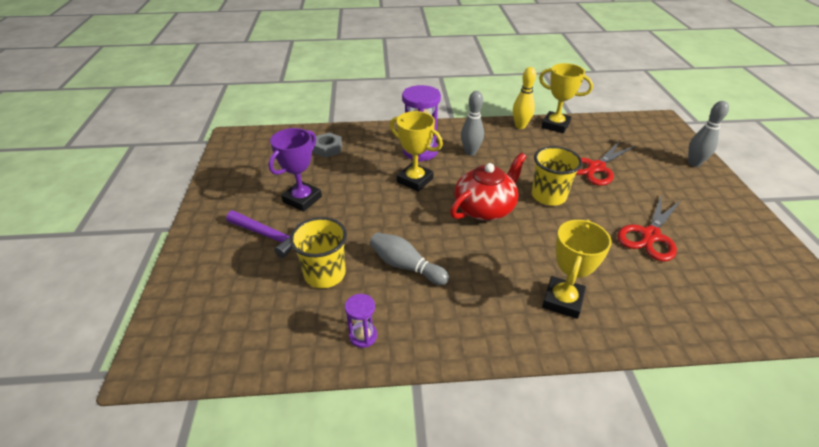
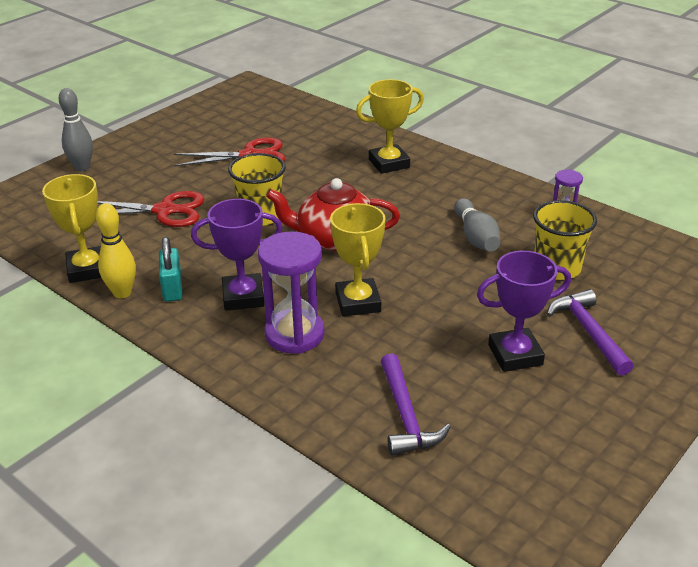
camera: 135 degrees left, 5 degrees down
(328, 148) = (406, 416): grey nut -> purple hammer
(470, 152) = (243, 297): grey bowling pin -> purple trophy
(506, 138) = (172, 288): none -> turquoise padlock

